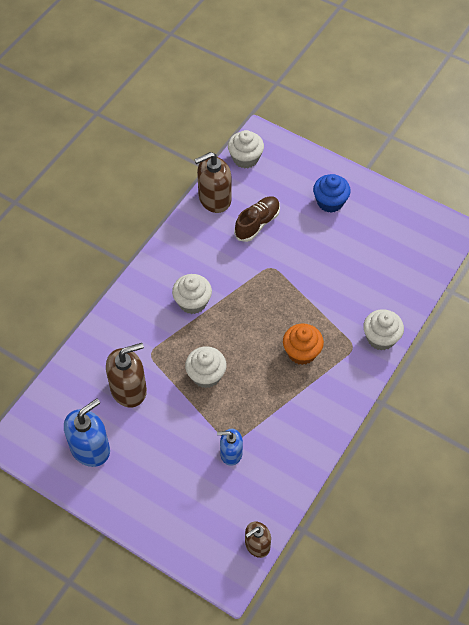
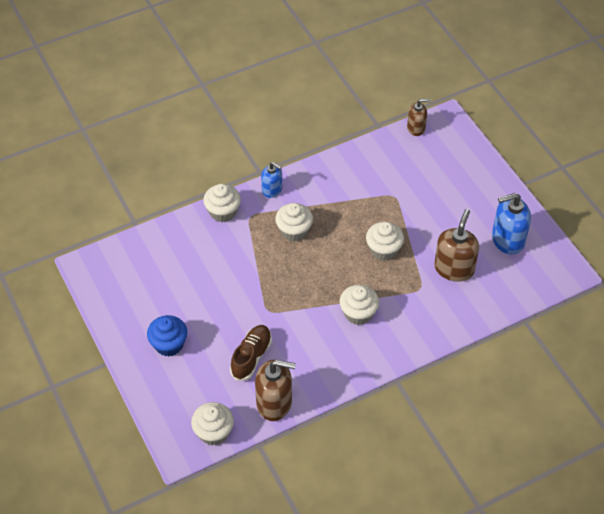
camera: 150 degrees left, 5 degrees down
(129, 389) = (454, 268): brown soap dispenser -> brown soap dispenser turned 105 degrees clockwise
(231, 453) = (399, 188): blue soap dispenser -> blue soap dispenser (272, 190)
(257, 223) = (251, 357): brown shoe -> brown shoe turned 135 degrees clockwise
(301, 352) = (294, 231): orange cupcake -> white cupcake

